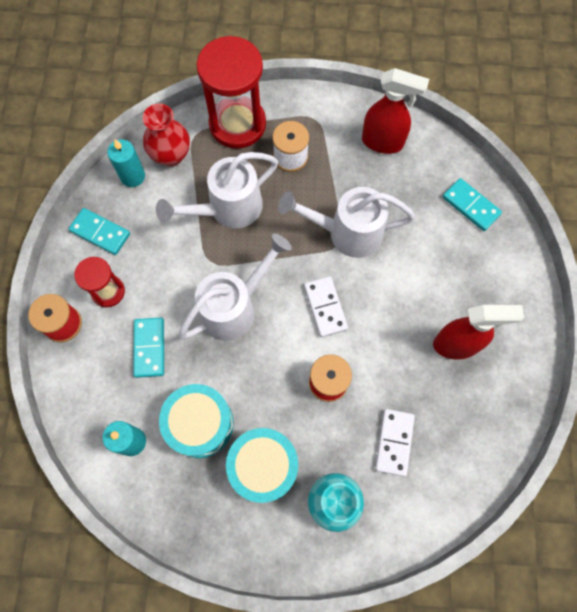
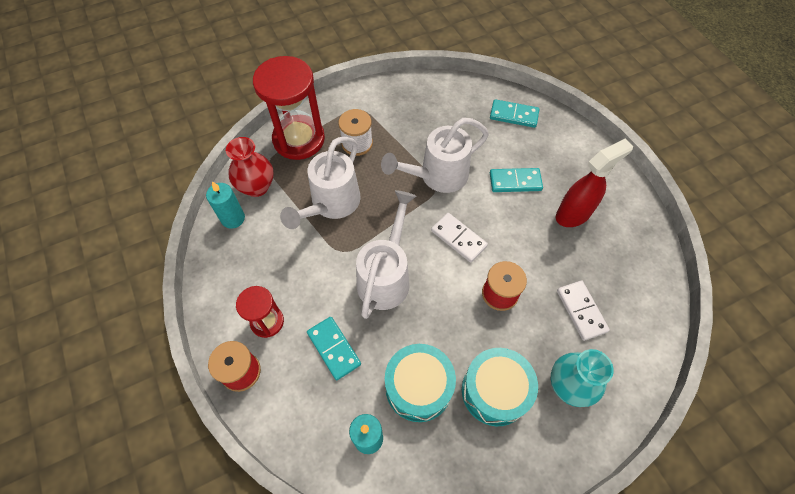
camera: 30 degrees left, 10 degrees down
(100, 232) = (230, 277): turquoise domino -> turquoise domino (515, 181)
(383, 142) = (421, 102): red spray bottle -> none

